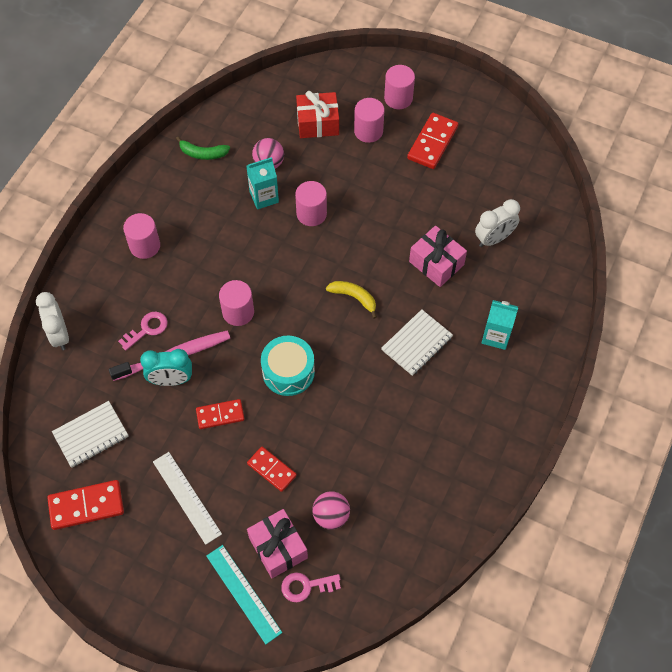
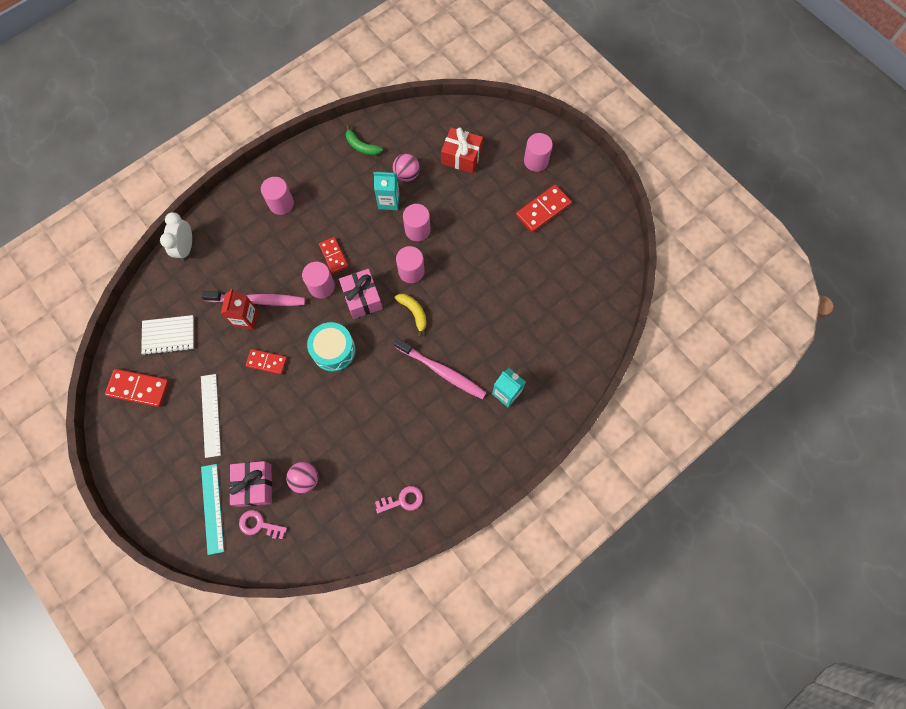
camera: 25 degrees right, 10 degrees up
(147, 329) = (249, 271): pink key -> pink key (403, 500)
(171, 380) = (246, 318): turquoise clock -> red carton
(271, 470) = (281, 422): red domino -> red domino (333, 256)
(368, 131) = (497, 179): pink cylinder -> pink cylinder (411, 271)
(417, 343) = (442, 371): white notebook -> pink toothbrush
(436, 263) = (492, 312): pink gift -> pink gift (362, 298)
(494, 239) = (548, 311): white clock -> none

